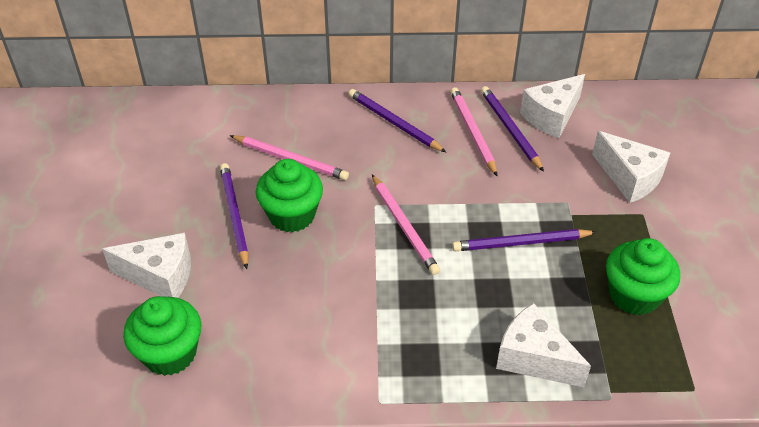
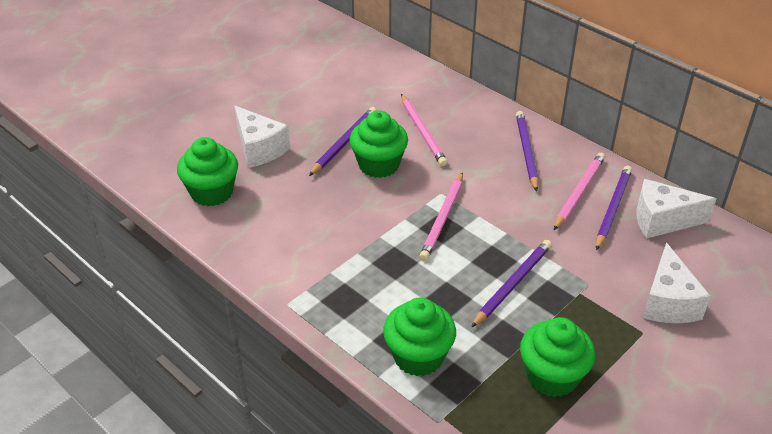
camera: 45 degrees right, 5 degrees down
(521, 243) = (512, 284): purple pencil -> purple pencil turned 90 degrees clockwise
(533, 358) = (418, 356): white cheese -> green cupcake

